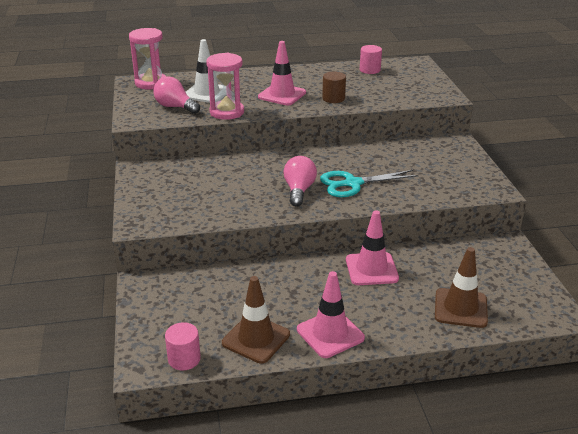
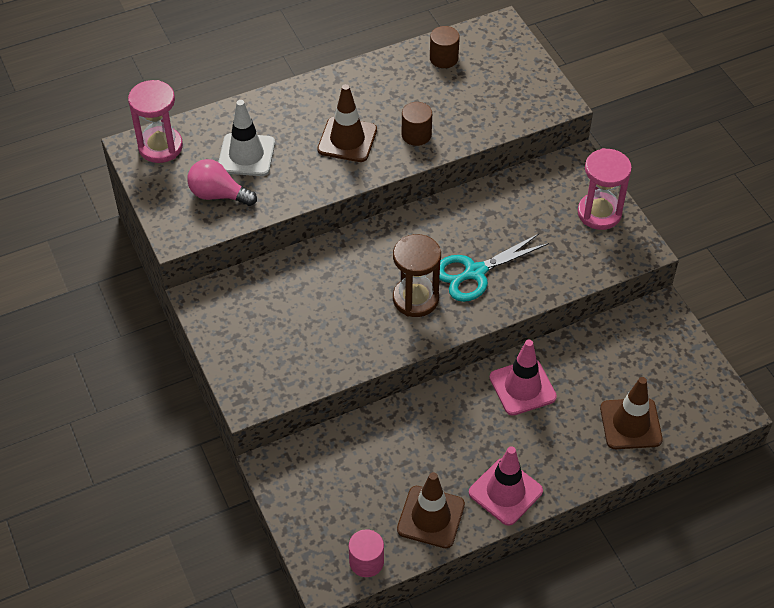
camera: 15 degrees left, 20 degrees up
(227, 112) = (290, 193): pink hourglass -> pink hourglass (599, 213)
(282, 95) = (347, 140): pink traffic cone -> brown traffic cone
(299, 190) = (415, 299): pink light bulb -> brown hourglass
(370, 70) = (443, 58): pink cylinder -> brown cylinder

